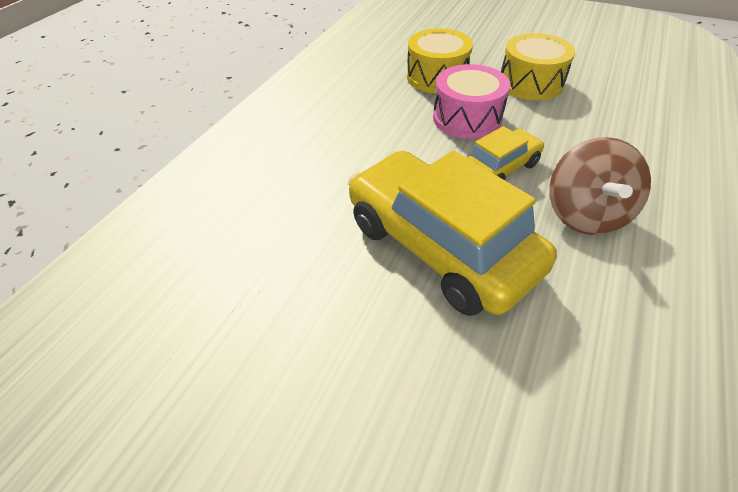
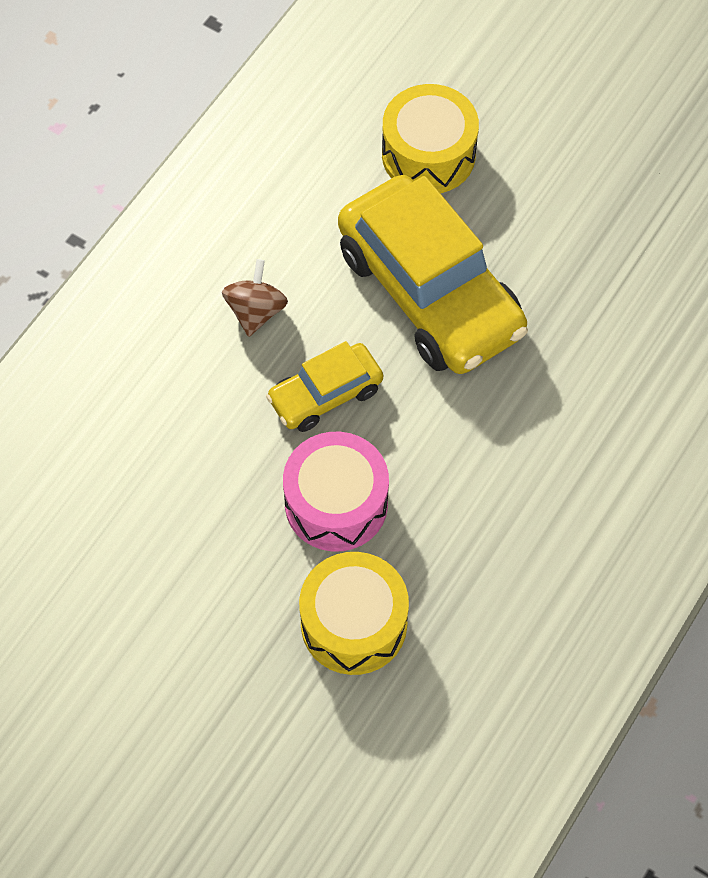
camera: 175 degrees left, 15 degrees up
(530, 83) = (204, 578): yellow drum -> yellow drum (428, 154)
(585, 214) = (256, 311): brown spinning top -> brown spinning top, size x0.63

